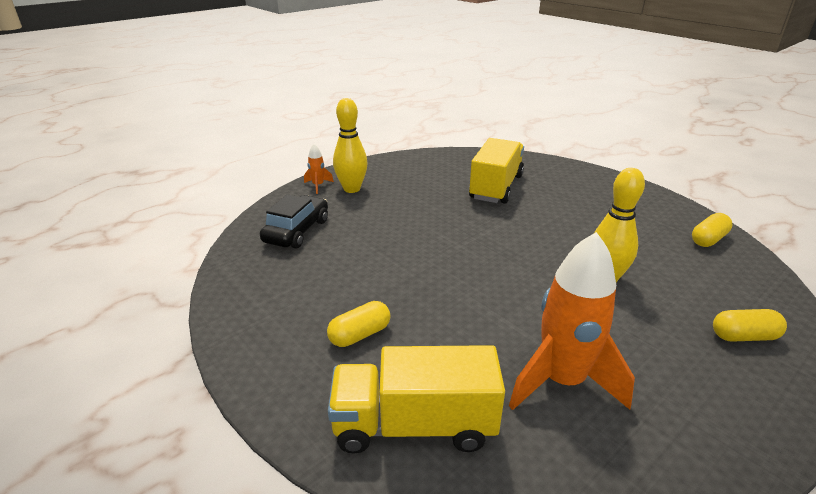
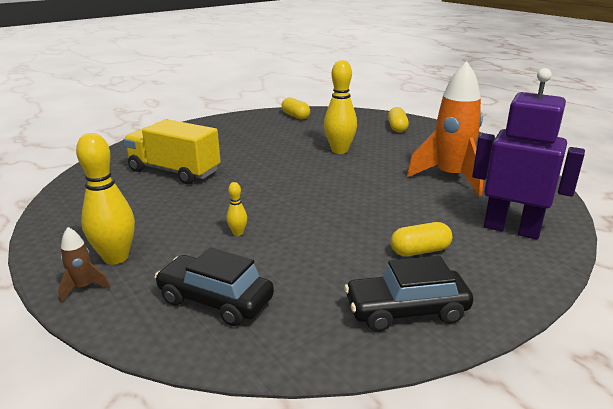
camera: 85 degrees left, 5 degrees down
(266, 319) = (406, 310): none -> black car
(318, 186) = (83, 288): orange rocket -> brown rocket
(360, 335) = (420, 251): yellow capsule -> yellow capsule turned 75 degrees counterclockwise
(388, 230) = (238, 233): none -> yellow bowling pin
(414, 425) = (511, 229): yellow truck -> purple robot

